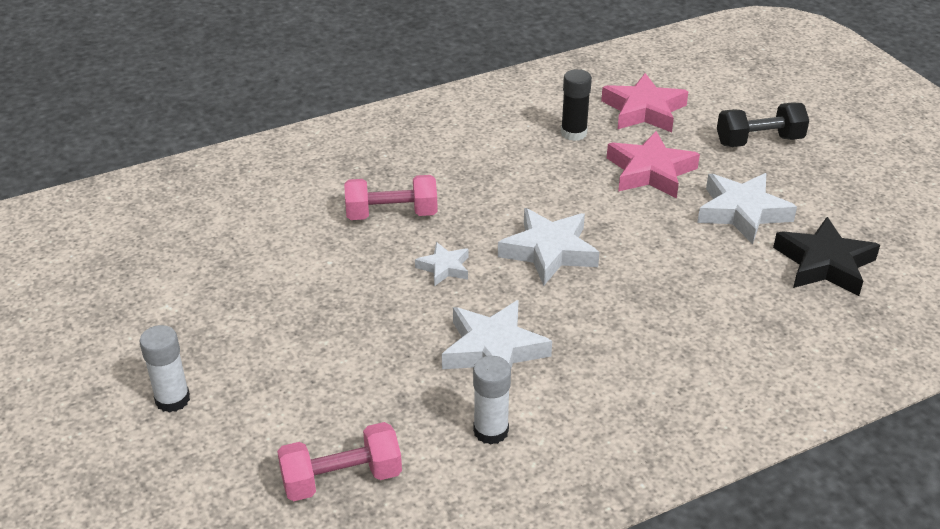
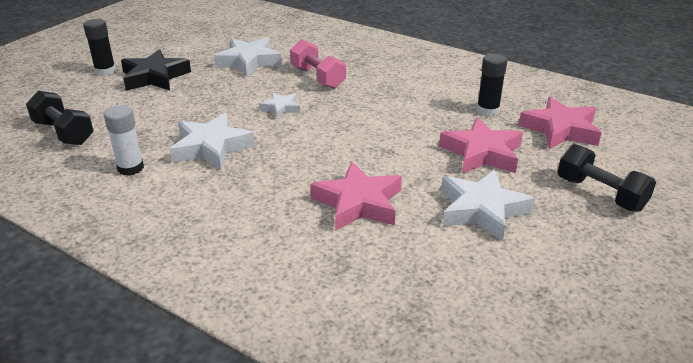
camera: 60 degrees right, 5 degrees down
(172, 399) = (105, 71): white glue stick -> black glue stick
(341, 479) = (64, 133): pink dumbbell -> black dumbbell
(549, 251) = (335, 138): white star -> white star (249, 62)
(683, 280) = (358, 203): none -> pink star
(824, 264) = (458, 275): black star -> black star (154, 77)

